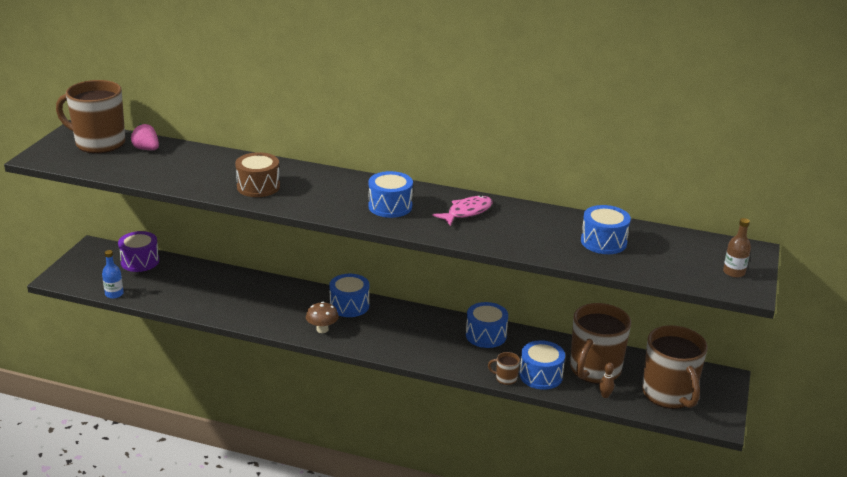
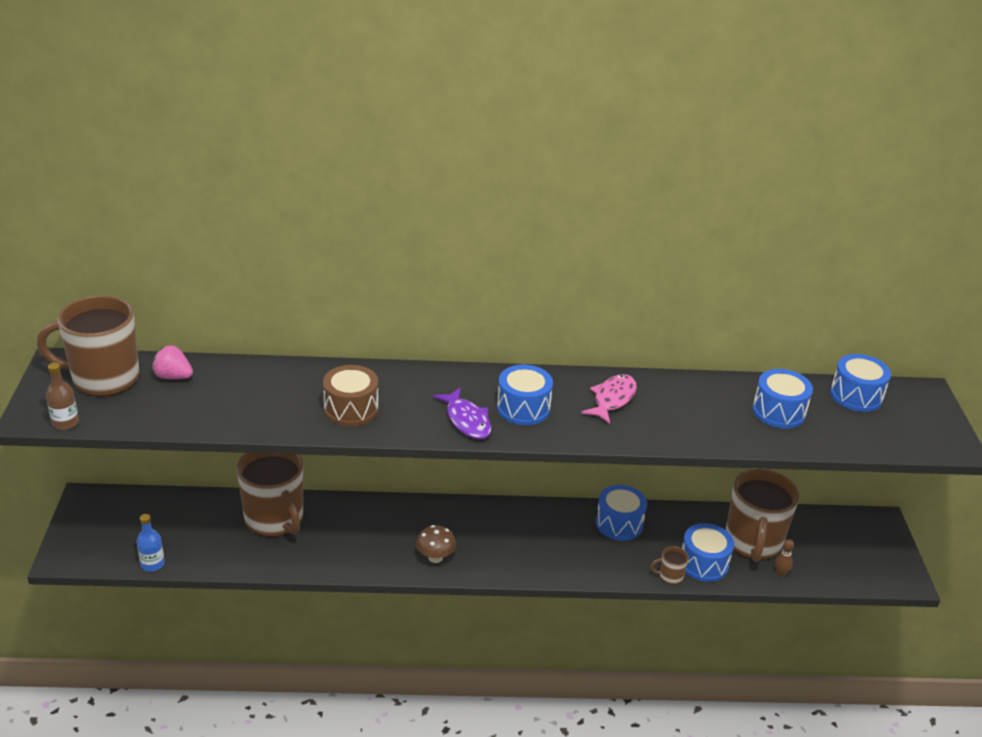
camera: 20 degrees left, 5 degrees up
(140, 261) = (160, 508): purple drum -> none
(340, 207) = (467, 420): none -> purple fish
(349, 306) = (448, 517): blue drum -> blue drum (856, 396)
(669, 394) = (841, 556): brown mug -> brown mug (275, 519)
(734, 272) = (927, 425): brown bottle -> brown bottle (65, 423)

